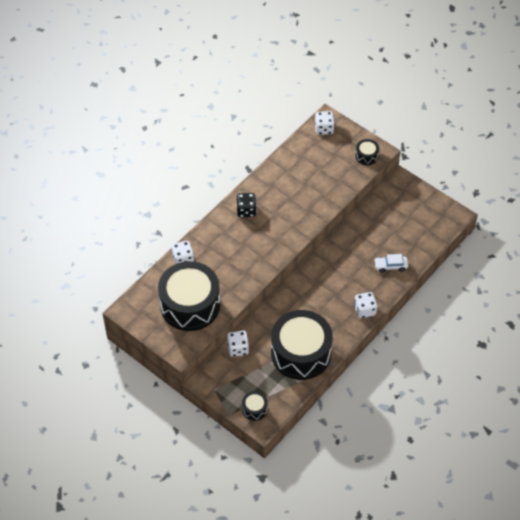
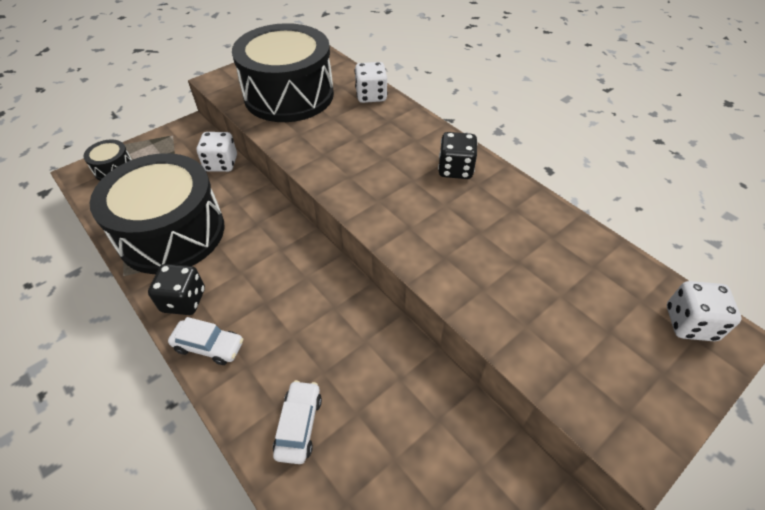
camera: 100 degrees right, 5 degrees down
(343, 330) = (184, 300): none -> black dice
(364, 310) = (209, 346): white dice -> white car
(366, 156) = (613, 406): black drum -> none

